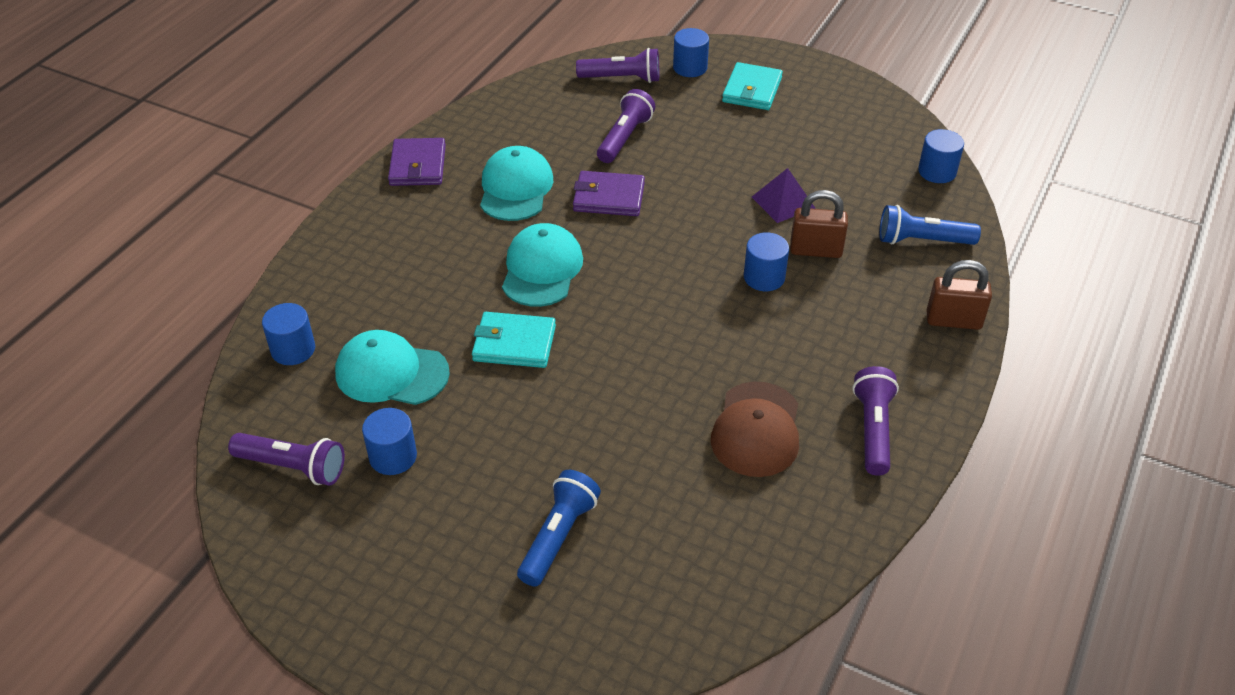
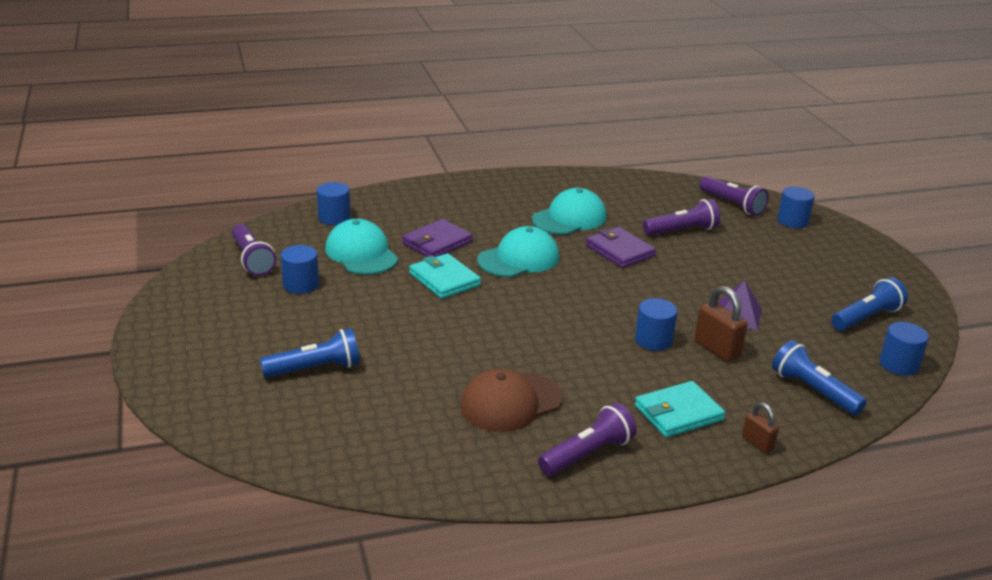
camera: 45 degrees right, 15 degrees down
(418, 165) = (531, 182): purple wallet -> purple wallet (437, 242)
(752, 90) = (820, 252): turquoise wallet -> turquoise wallet (678, 413)
(864, 139) = (866, 318): none -> blue flashlight
(953, 320) = (757, 443): brown padlock -> brown padlock, size x0.60

